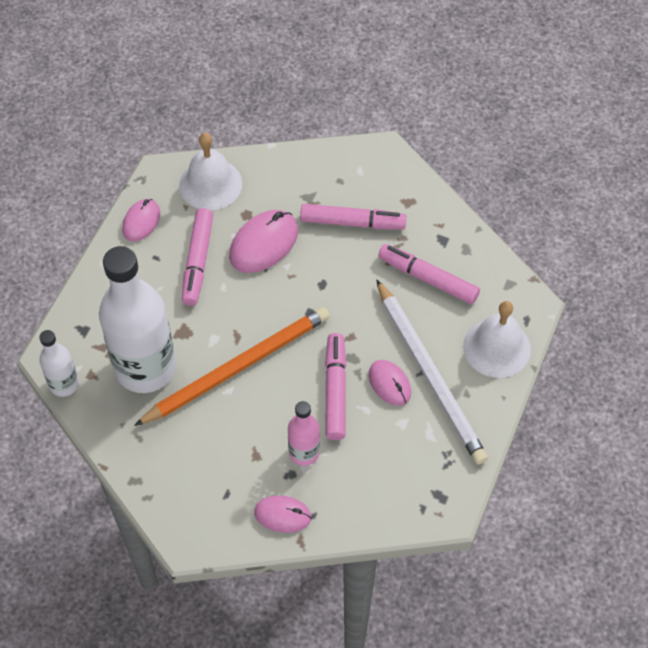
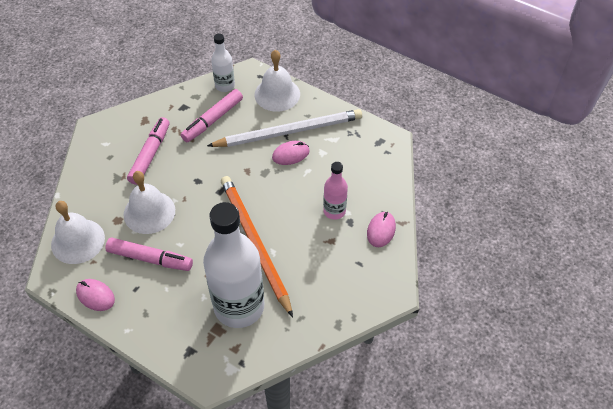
camera: 80 degrees left, 5 degrees down
(64, 384) = (239, 370): white bottle -> white bottle (225, 86)
(264, 244) = (149, 212): pink mouse -> white bell
(335, 390) = (289, 185): pink marker -> none

